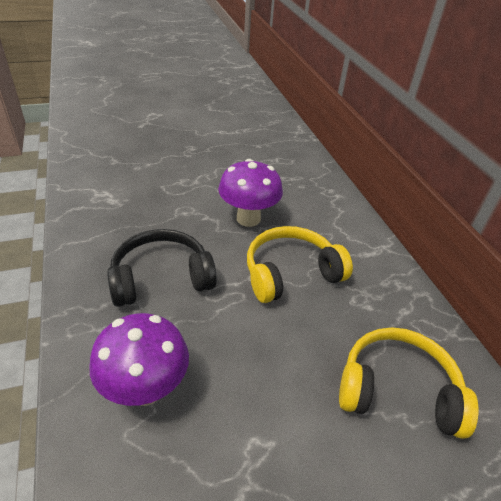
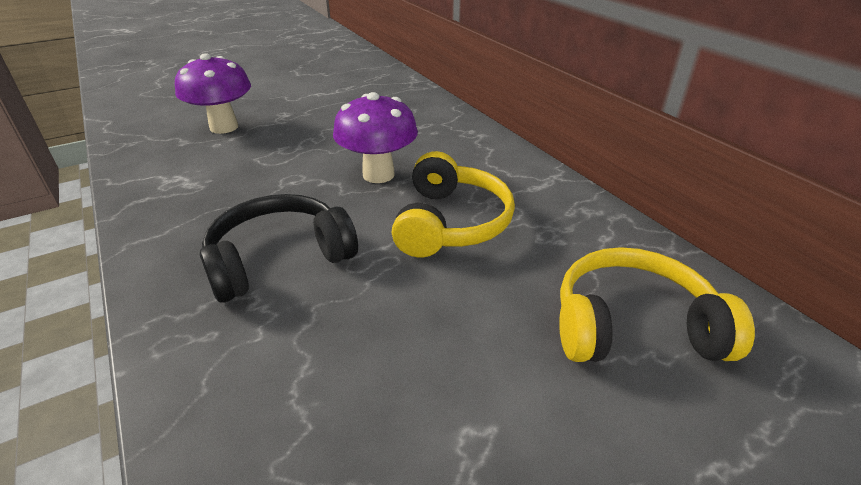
camera: 10 degrees left, 5 degrees down
(145, 389) = (289, 400): purple mushroom -> purple mushroom (224, 127)
(290, 273) = (451, 223): yellow headphones -> yellow headphones turned 135 degrees clockwise

